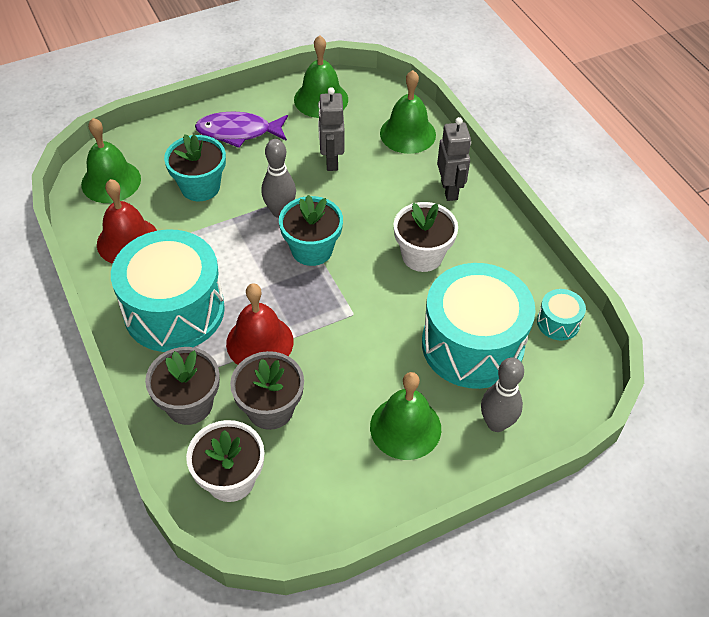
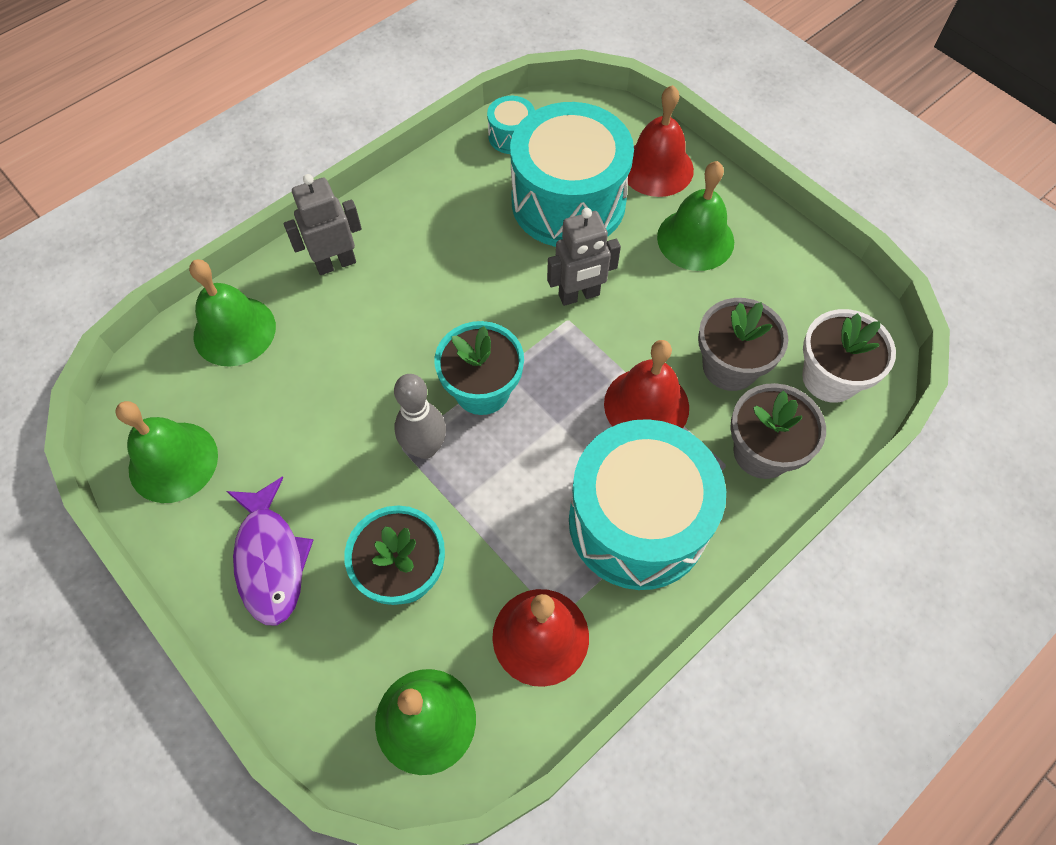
camera: 105 degrees left, 10 degrees up
(331, 161) = (309, 411): grey robot -> grey robot (579, 295)
(422, 255) = (455, 270): white flower pot -> none
(496, 423) = (656, 168): grey bowling pin -> red bell

